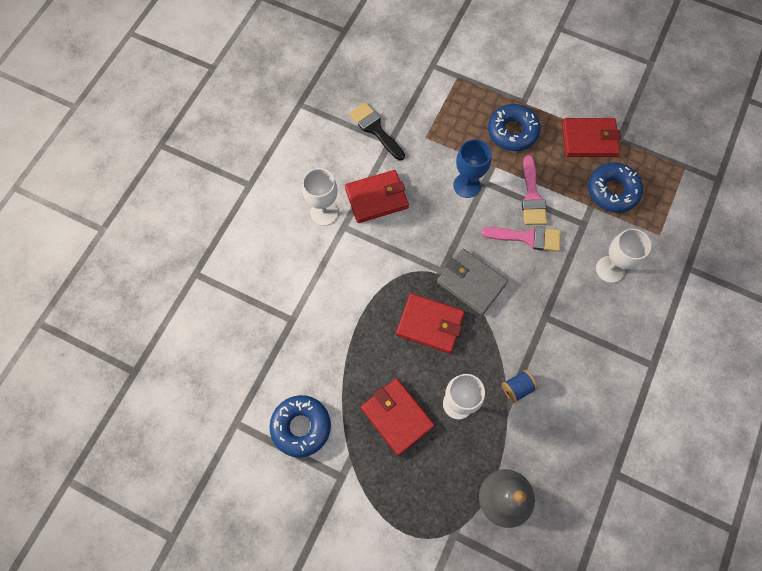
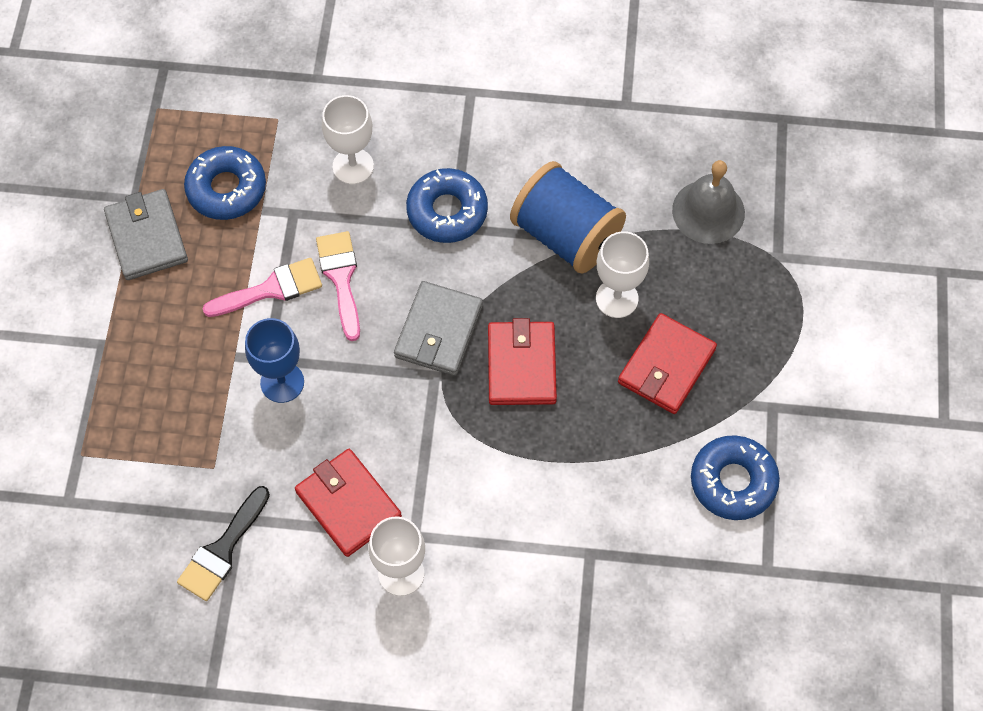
camera: 110 degrees left, 5 degrees down
(512, 131) = (164, 345): blue donut -> blue donut (447, 211)
(517, 388) = (566, 235): blue spool -> blue spool, size x2.36
(589, 139) = (147, 237): red wallet -> grey wallet

